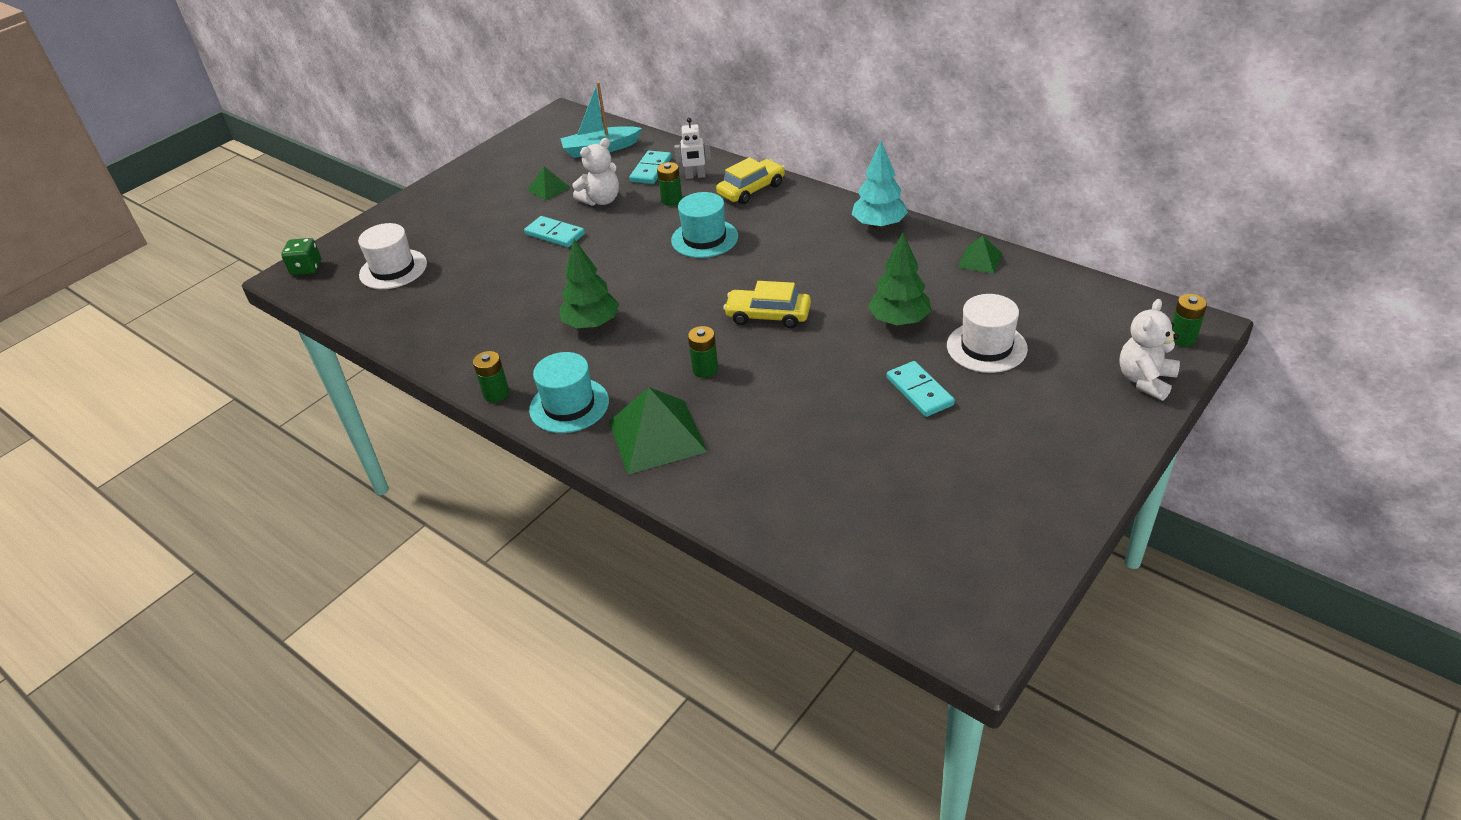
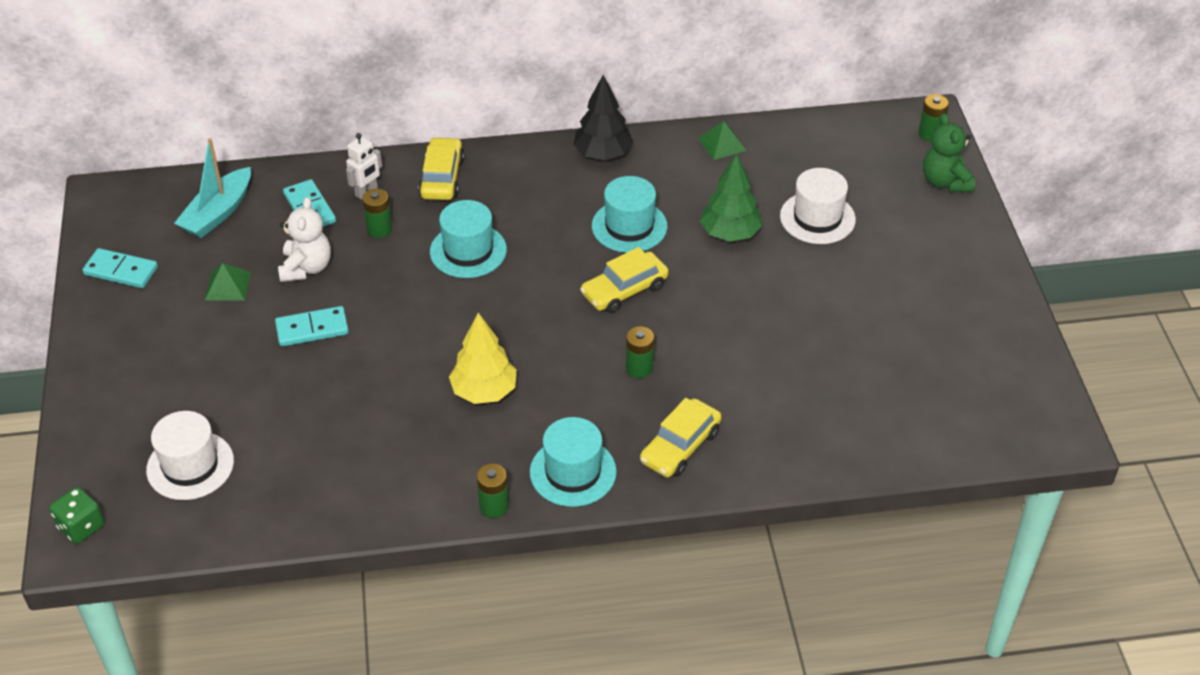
camera: 50 degrees left, 5 degrees up
(592, 324) = (484, 391): green tree -> yellow tree
(657, 436) = (680, 446): green pyramid -> yellow car
(831, 278) = (629, 226): none -> turquoise hat
(879, 225) = (602, 154): turquoise tree -> black tree
(919, 391) = (817, 283): turquoise domino -> turquoise domino (121, 271)
(1145, 380) = (945, 182): white teddy bear -> green teddy bear

